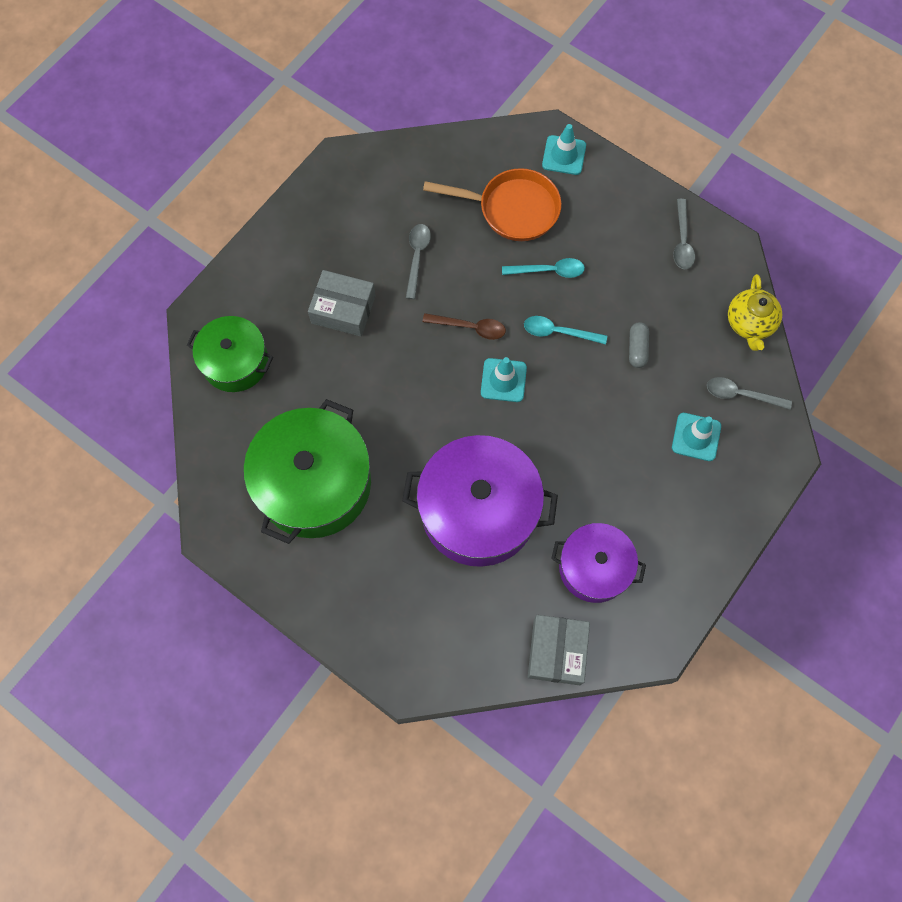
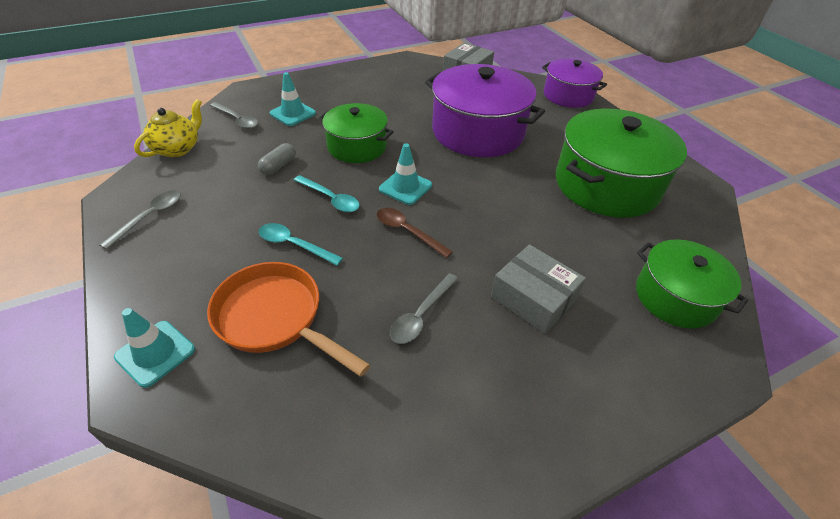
camera: 155 degrees left, 25 degrees down
(587, 416) = (357, 146): none -> green pot
(594, 568) = (418, 90): purple pot -> purple pot (568, 95)

